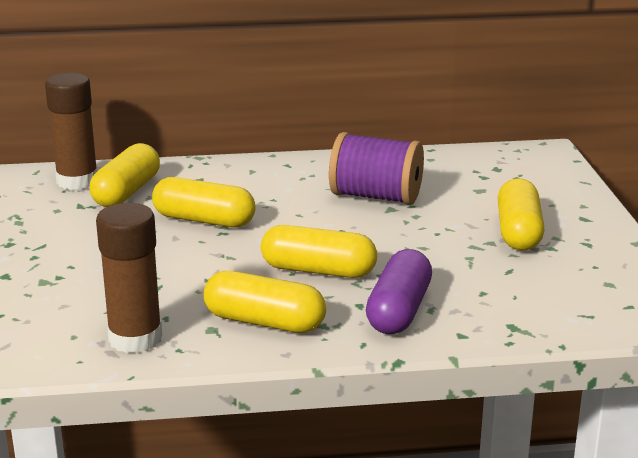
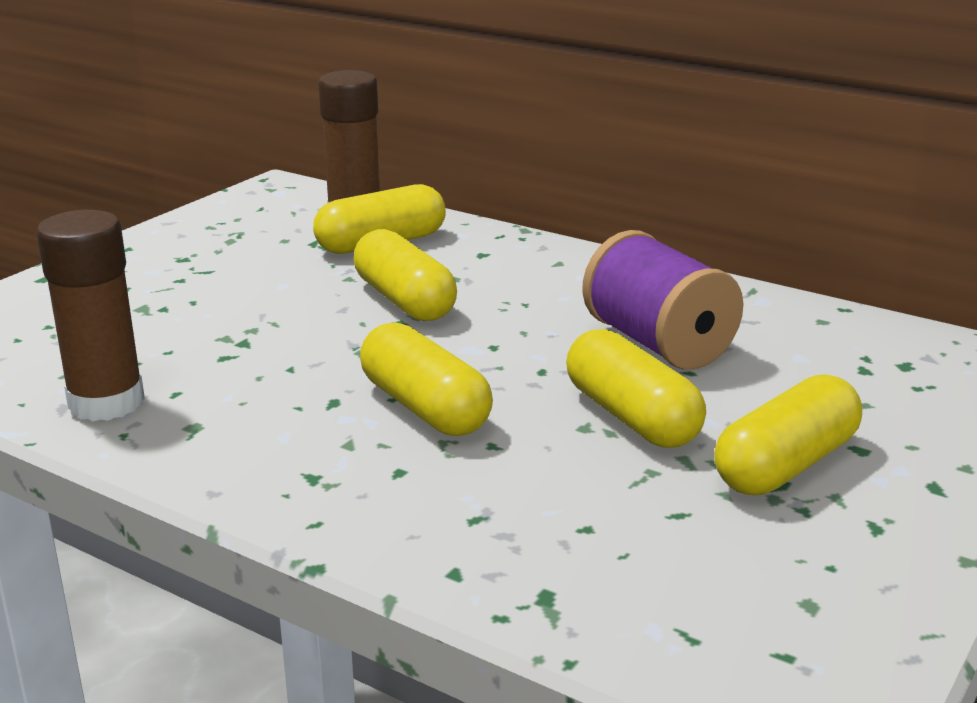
camera: 40 degrees right, 0 degrees up
(264, 322) = (257, 443): yellow capsule -> yellow capsule (631, 417)
(399, 311) = (431, 501): purple capsule -> none

